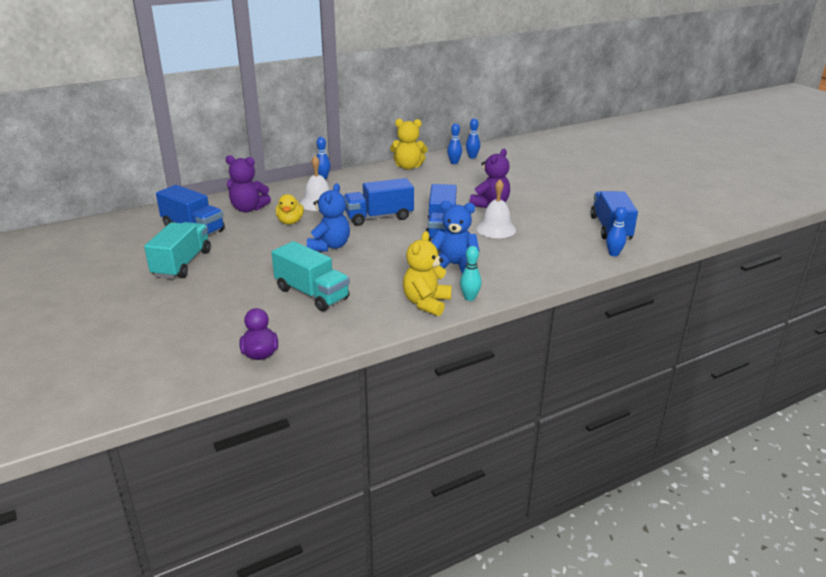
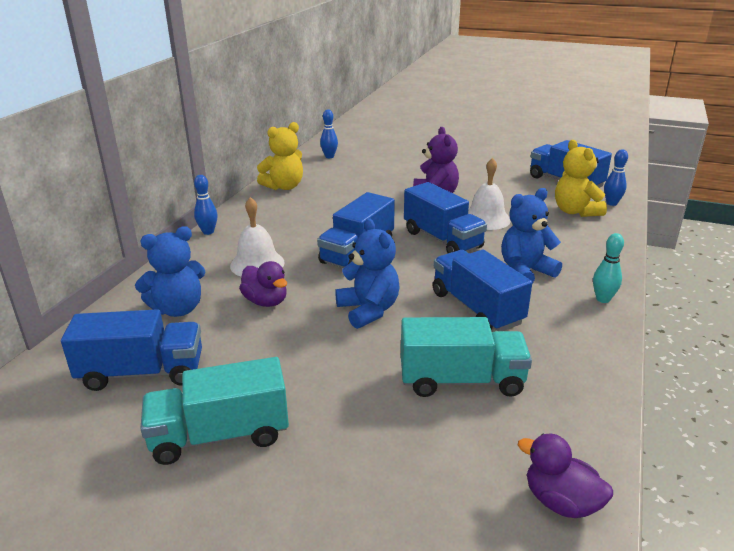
camera: 40 degrees left, 0 degrees up
(182, 264) = (220, 435): turquoise truck -> turquoise truck turned 75 degrees counterclockwise
(248, 209) = (178, 309): purple teddy bear -> blue teddy bear
(290, 222) = (266, 301): yellow duck -> purple duck
(386, 269) = (476, 308): none -> blue truck
(426, 303) = (582, 325): yellow teddy bear -> yellow teddy bear (575, 211)
(454, 162) = (322, 167): blue bowling pin -> none

